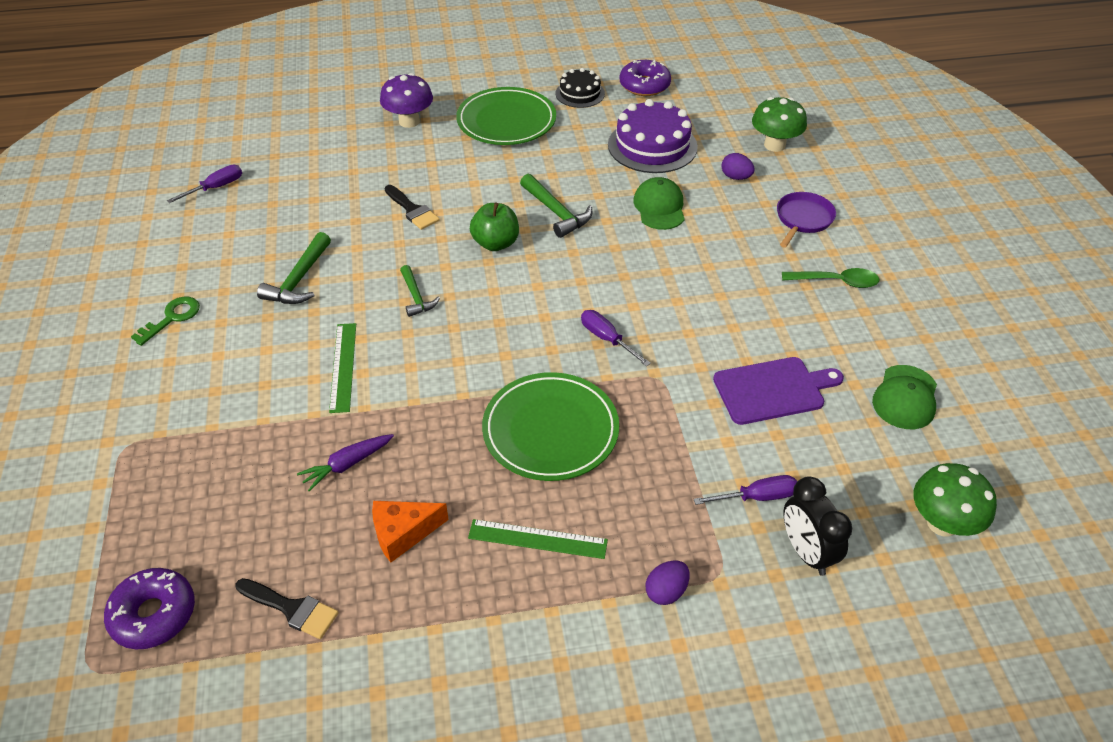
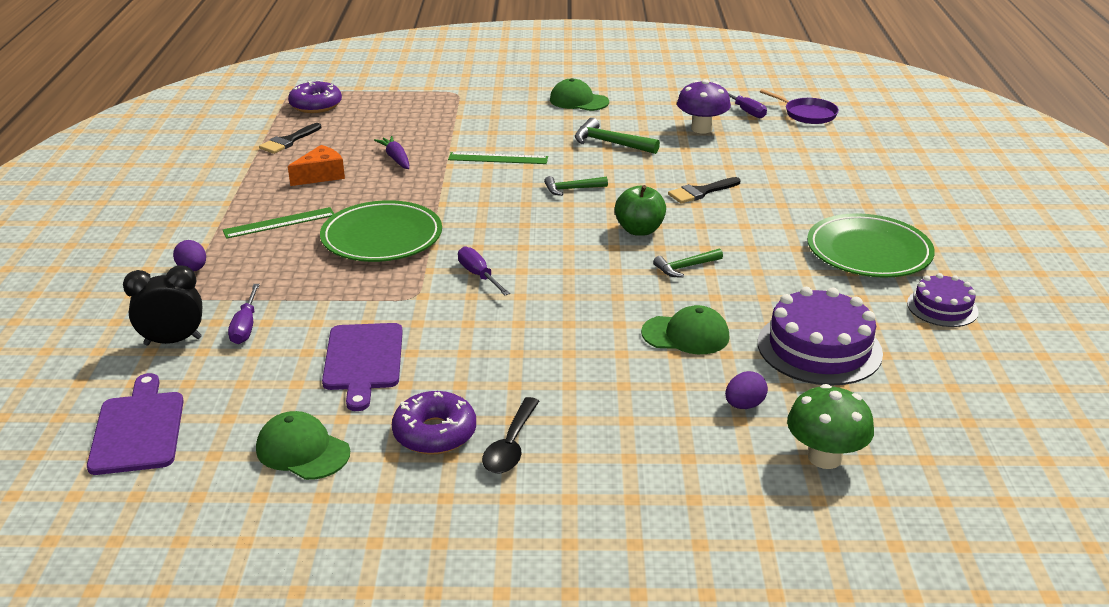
camera: 100 degrees right, 15 degrees down
(172, 318) = (578, 101): green key -> green cap
(403, 533) = (321, 175): orange cheese -> orange cheese turned 60 degrees clockwise
(409, 121) = (862, 196): purple mushroom -> purple mushroom (701, 129)
(537, 539) = (279, 223): green ruler -> green ruler turned 45 degrees clockwise
(556, 212) = (685, 267): green hammer -> green hammer, size x0.66
(580, 93) = (942, 307): black cake -> purple cake
(607, 339) = (478, 275): purple screwdriver -> purple screwdriver turned 90 degrees counterclockwise
(644, 85) = (975, 362): purple donut -> purple donut (435, 433)
(803, 219) = (643, 446): purple pan -> purple pan (807, 114)
(836, 281) = (511, 445): green spoon -> black spoon
(942, 523) = (138, 429): green mushroom -> purple cutting board

